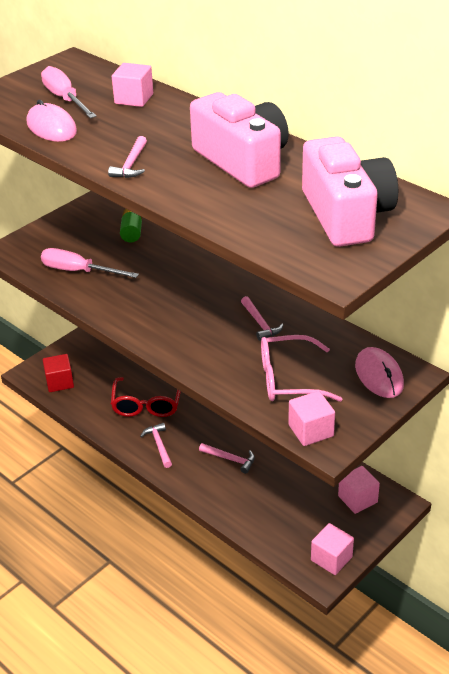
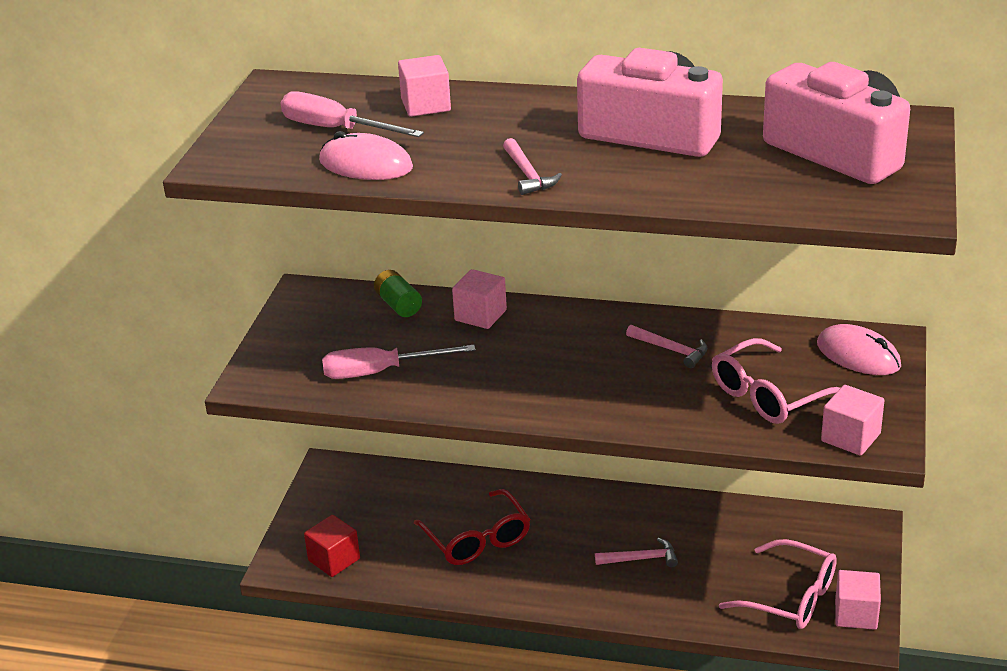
camera: 30 degrees left, 5 degrees down
(159, 445) = (539, 579): pink hammer -> none
(299, 527) = (790, 597): none -> pink glasses
(357, 499) = (824, 540): pink cube -> pink cube (480, 315)

